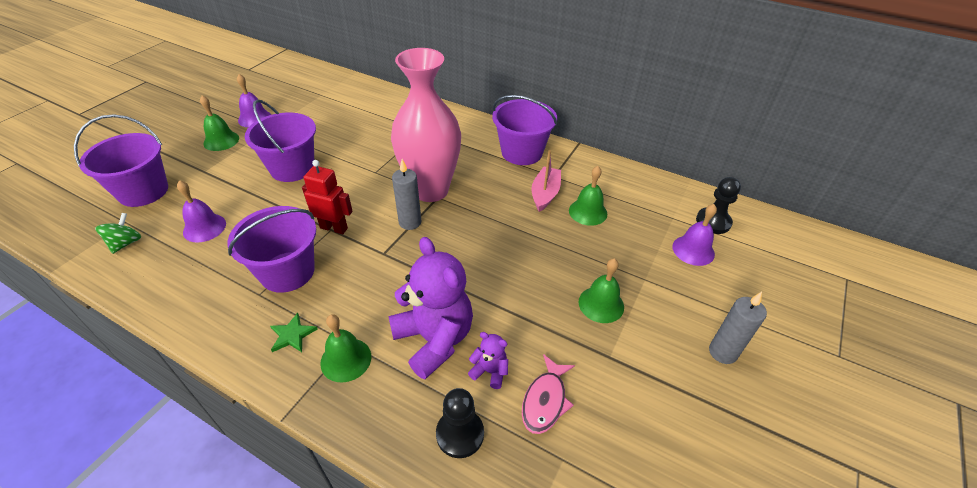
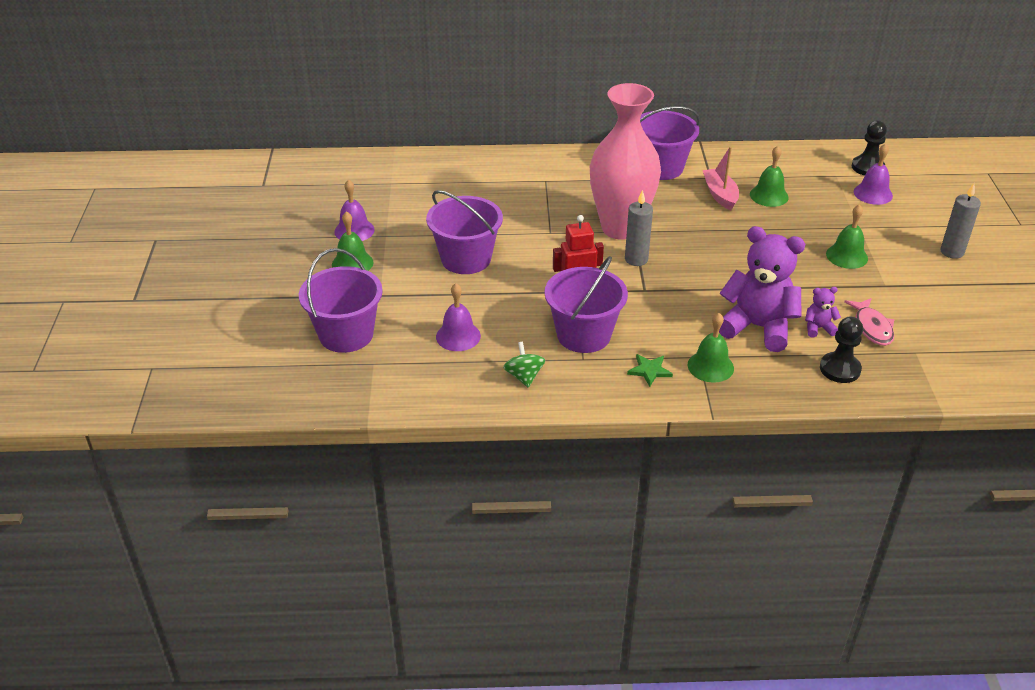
camera: 30 degrees left, 5 degrees down
(126, 243) = (402, 377): green spinning top -> green spinning top (524, 376)

